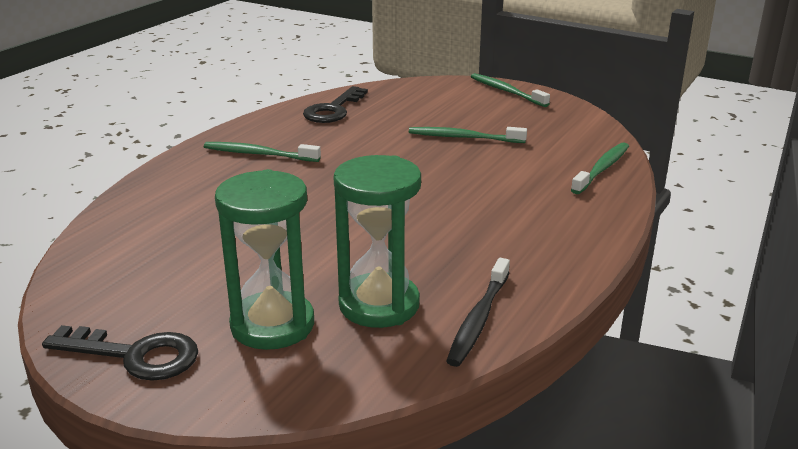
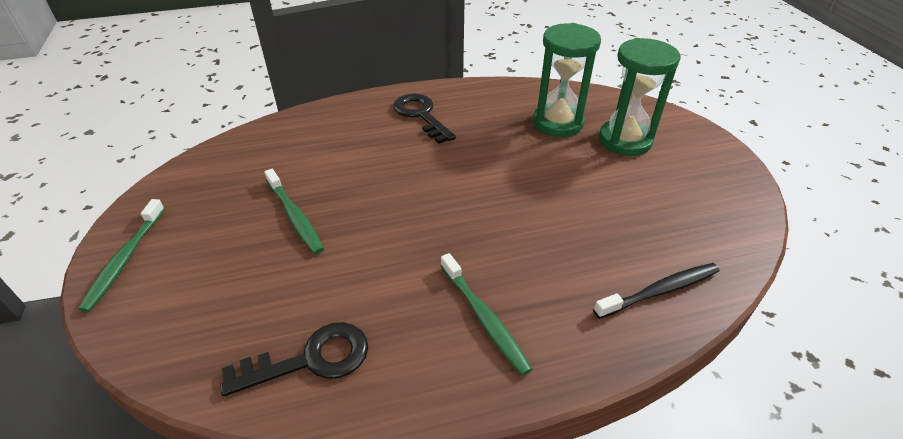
camera: 135 degrees left, 15 degrees up
(134, 355) = (714, 161): black key -> black key (421, 115)
(479, 319) = (520, 94): black toothbrush -> black toothbrush (659, 291)
(602, 169) = (289, 129): green toothbrush -> none

